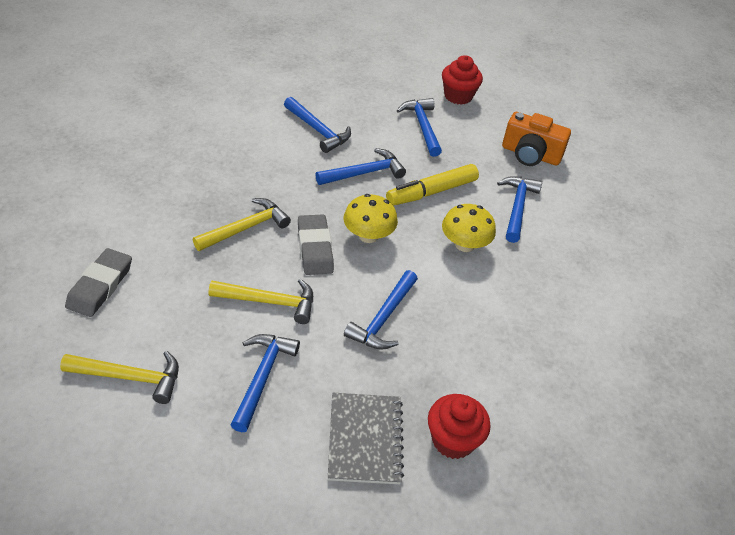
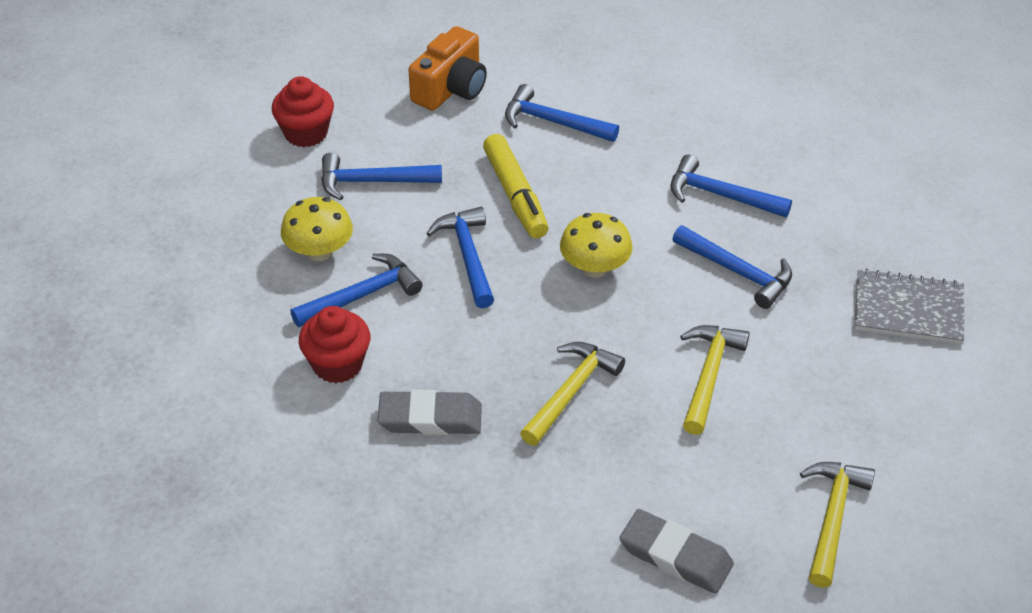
camera: 75 degrees left, 0 degrees up
(245, 228) = (571, 392): yellow hammer -> yellow hammer turned 60 degrees clockwise
(262, 377) = (828, 390): blue hammer -> blue hammer (721, 195)
(315, 248) = (614, 323): grey eraser -> grey eraser (430, 418)
(453, 440) = (904, 240): red cupcake -> red cupcake (337, 364)
(464, 244) = (617, 181): yellow mushroom -> yellow mushroom (319, 251)

